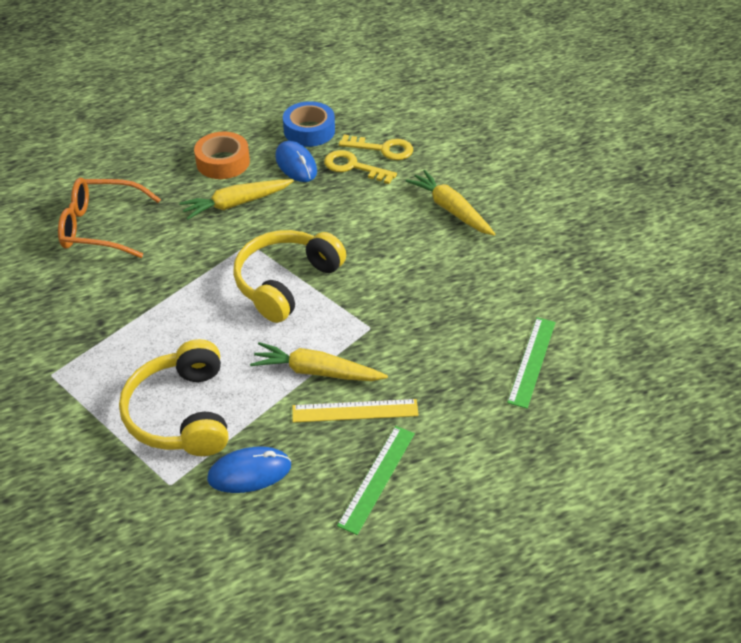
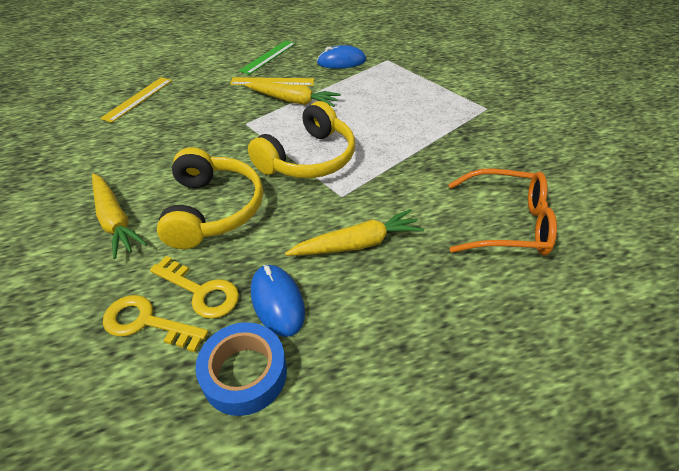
camera: 175 degrees left, 0 degrees up
(181, 413) = (386, 86): yellow headphones -> yellow headphones (213, 209)
(223, 162) = (379, 313): orange tape -> none
(532, 361) = (138, 99): green ruler -> yellow ruler

